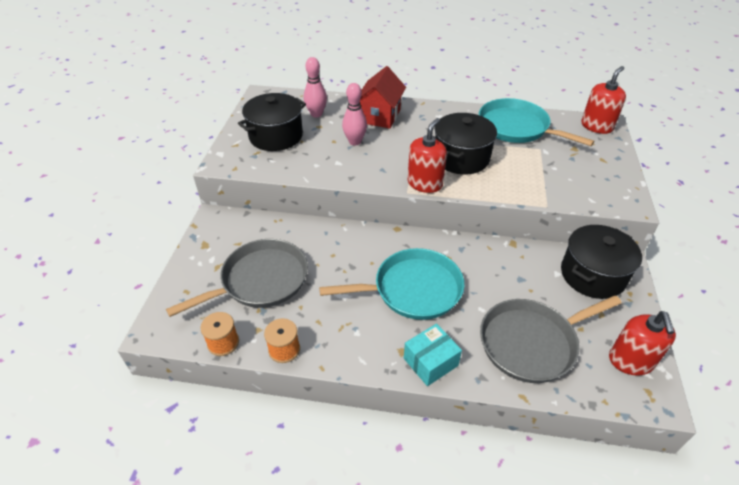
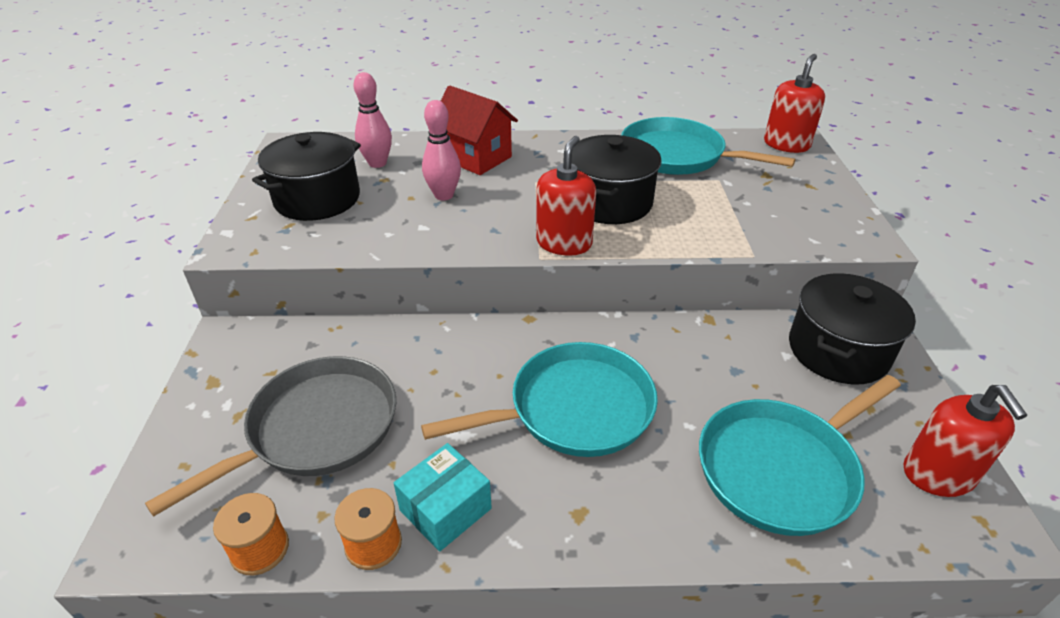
camera: 10 degrees left, 5 degrees down
(380, 116) = (475, 158): red house -> red house turned 60 degrees counterclockwise
(430, 362) = (630, 526): turquoise box -> turquoise box (445, 509)
(531, 343) = (781, 468): grey pan -> turquoise pan

